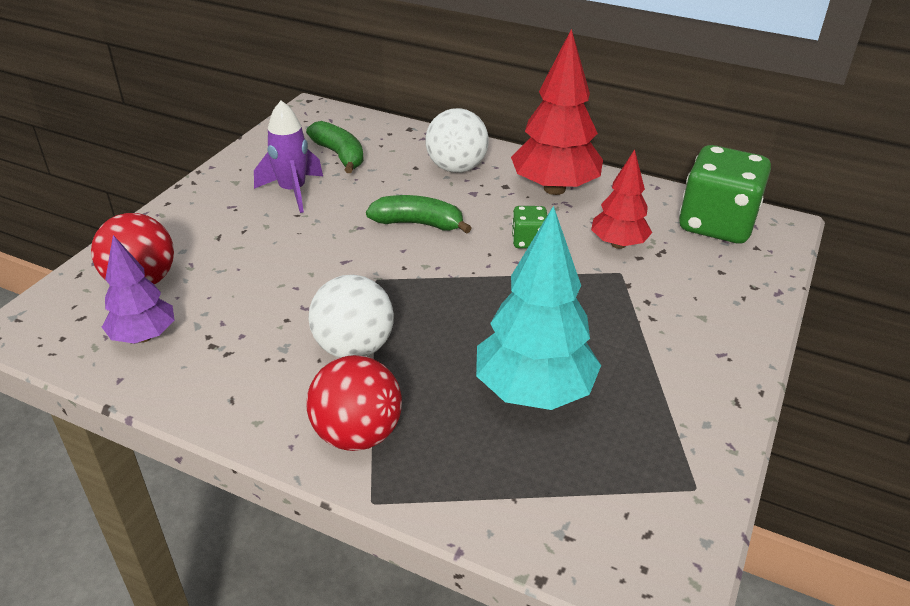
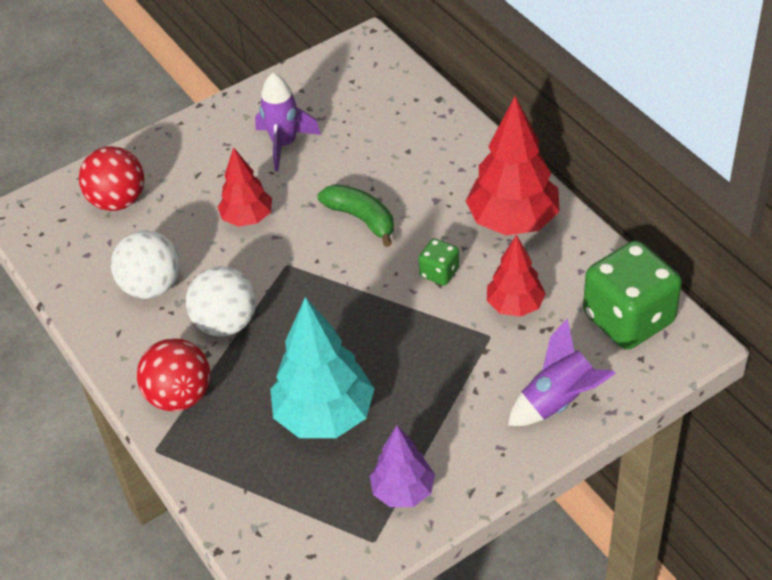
camera: 35 degrees right, 10 degrees up
(144, 336) = (92, 254): purple tree -> purple tree (403, 491)
(303, 255) = (247, 218): none -> red tree
(339, 155) = (352, 113): green banana -> none
(456, 168) = (443, 165): white ball -> white ball (152, 286)
(729, 300) = (558, 401): none -> purple rocket

